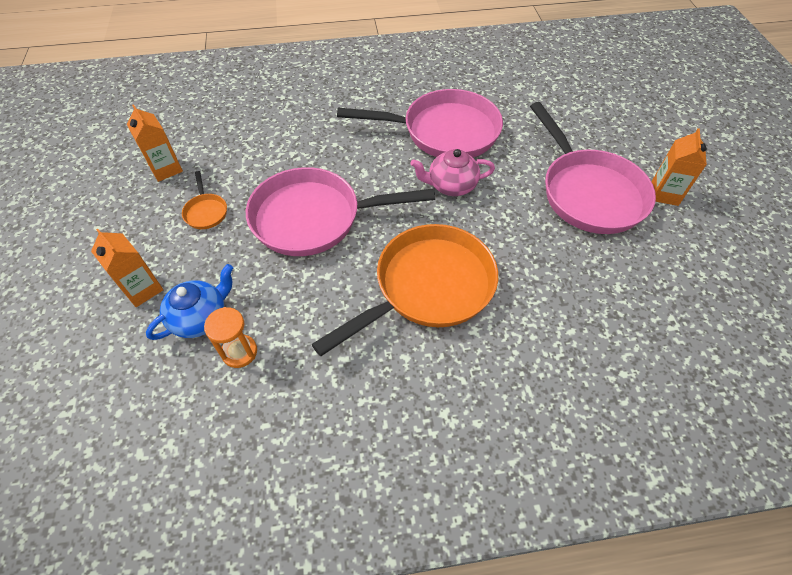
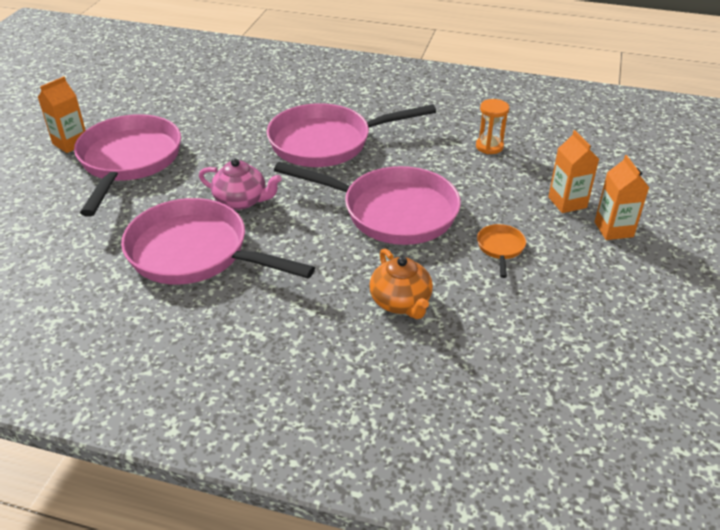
camera: 155 degrees left, 15 degrees down
(166, 169) = (543, 309): orange carton -> orange carton (613, 229)
(200, 317) = (517, 172): blue teapot -> none
(273, 143) = (401, 302): none -> orange teapot
(427, 287) = (327, 142): orange pan -> pink pan

